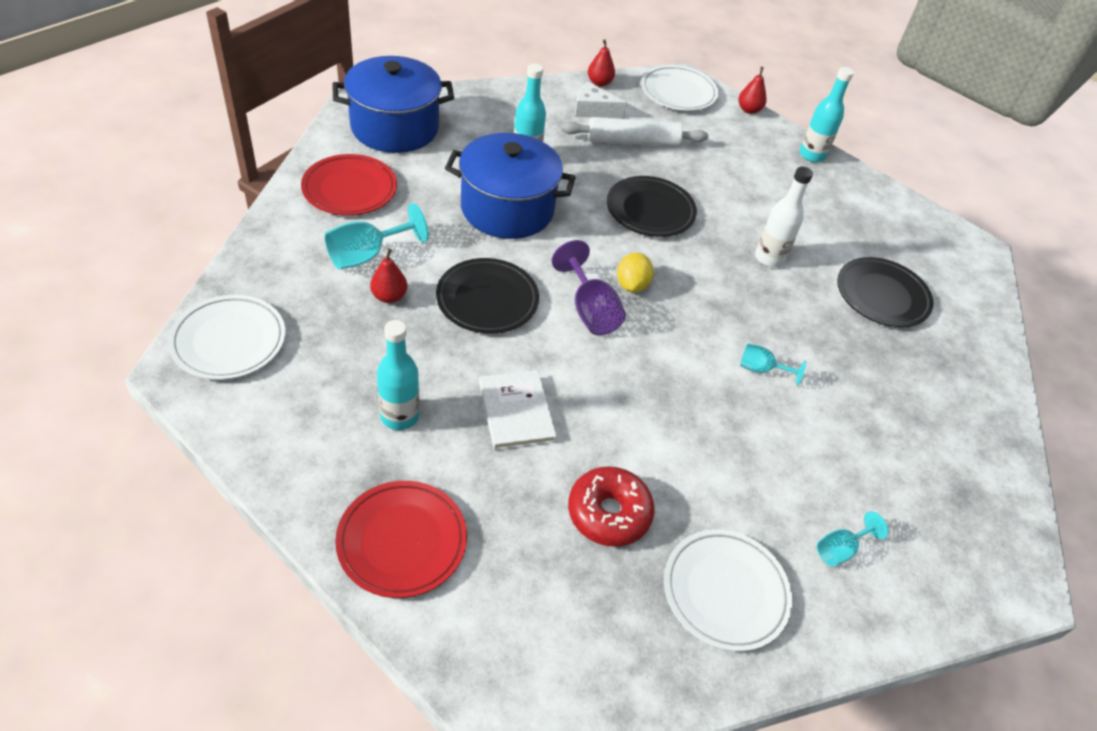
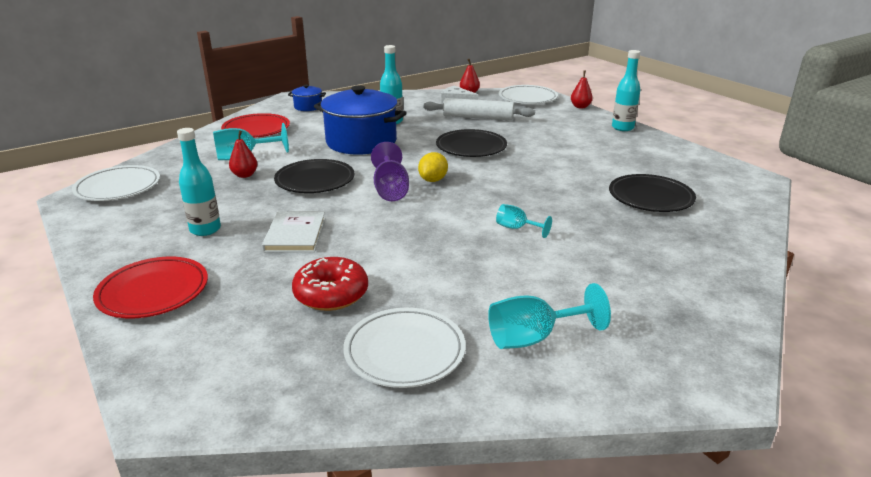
camera: 20 degrees right, 20 degrees down
(395, 127) = (308, 107): blue pot -> blue pot, size x0.45
(769, 258) = (557, 173): white bottle -> none
(840, 549) = (533, 338): turquoise goblet -> turquoise goblet, size x1.68

